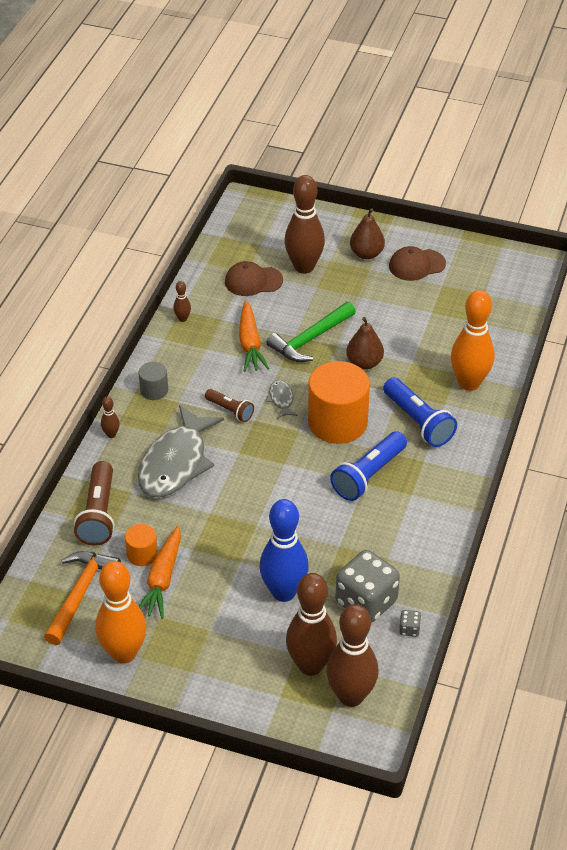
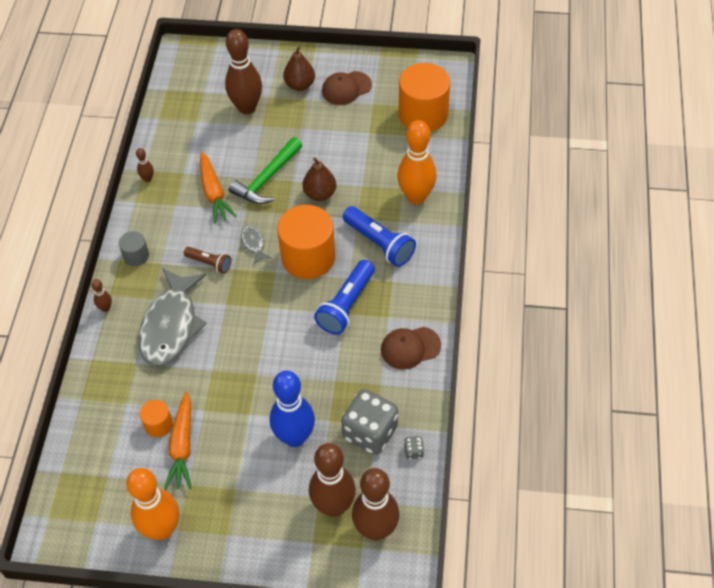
camera: 10 degrees left, 10 degrees up
(80, 594) = (109, 477): orange hammer -> none
(99, 514) = (110, 391): brown flashlight -> none
(253, 281) = (204, 130): brown cap -> brown cap (410, 348)
(495, 304) = (423, 114): none -> orange cylinder

